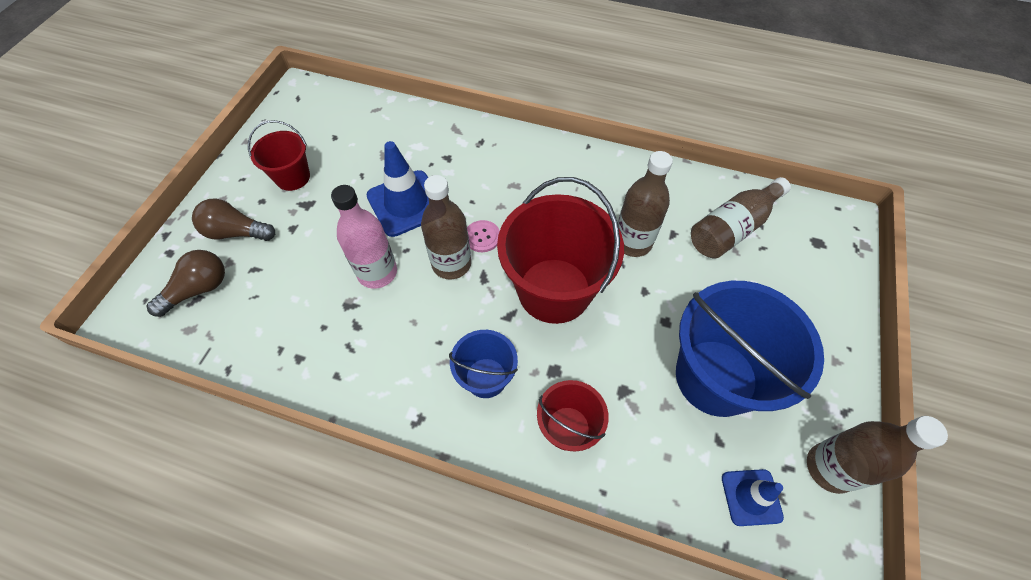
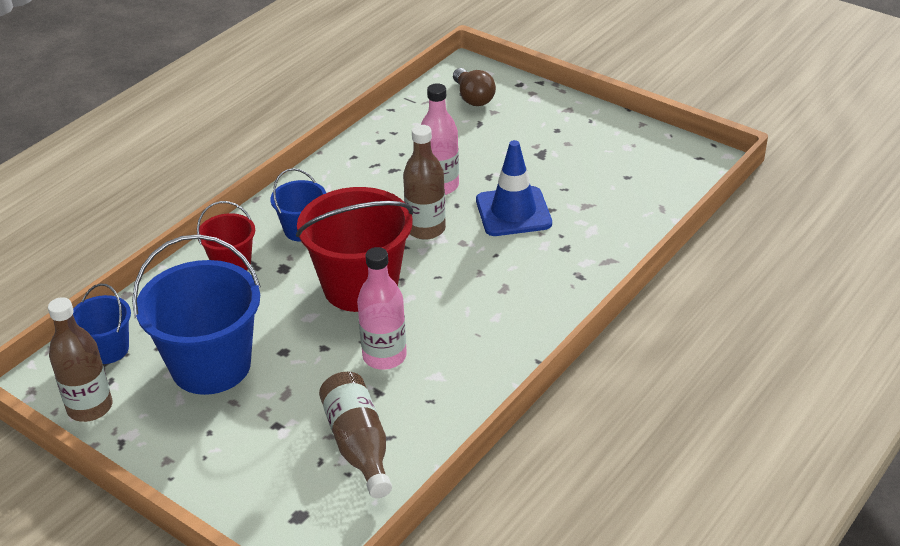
camera: 110 degrees right, 20 degrees down
(237, 232) = (525, 116): brown light bulb -> none
(292, 177) = (579, 148): red bucket -> none
(482, 237) = (446, 253): pink button -> none
(632, 242) = (384, 356): brown bottle -> pink bottle
(751, 497) = (108, 349): blue traffic cone -> blue bucket

